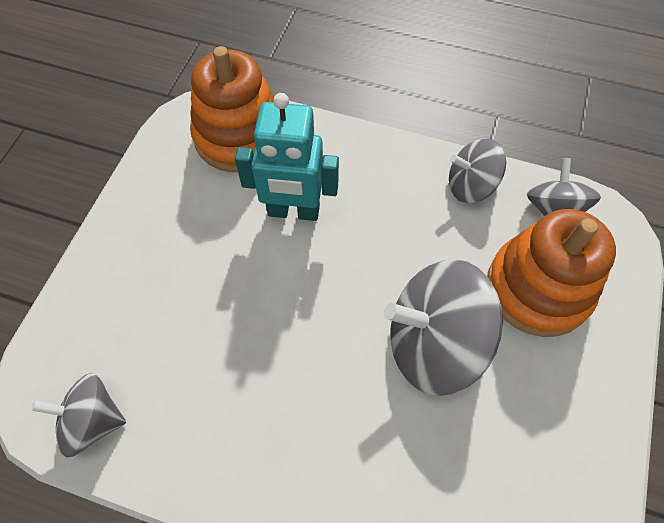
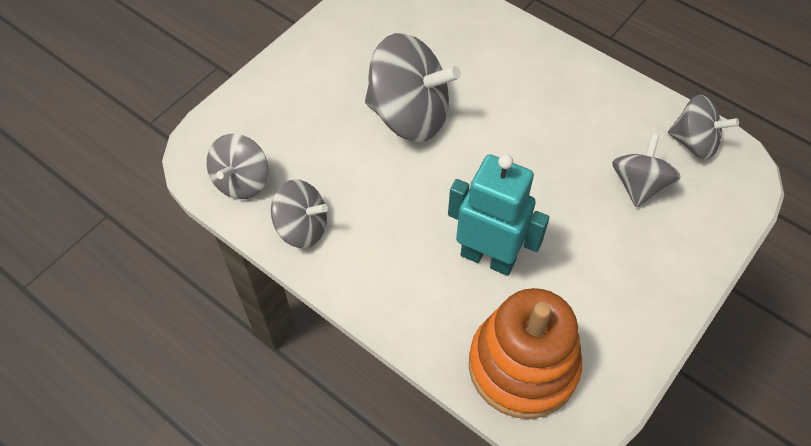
camera: 160 degrees left, 5 degrees down
(156, 337) = (639, 185): none -> grey spinning top
(538, 288) = (302, 127): orange stacking toy -> none

